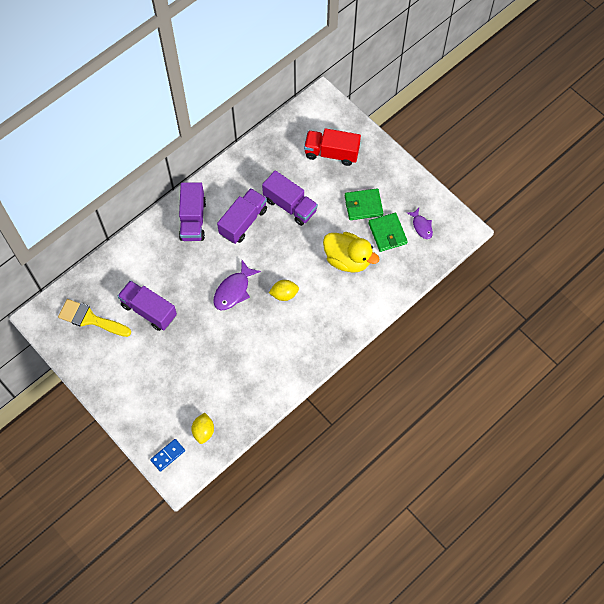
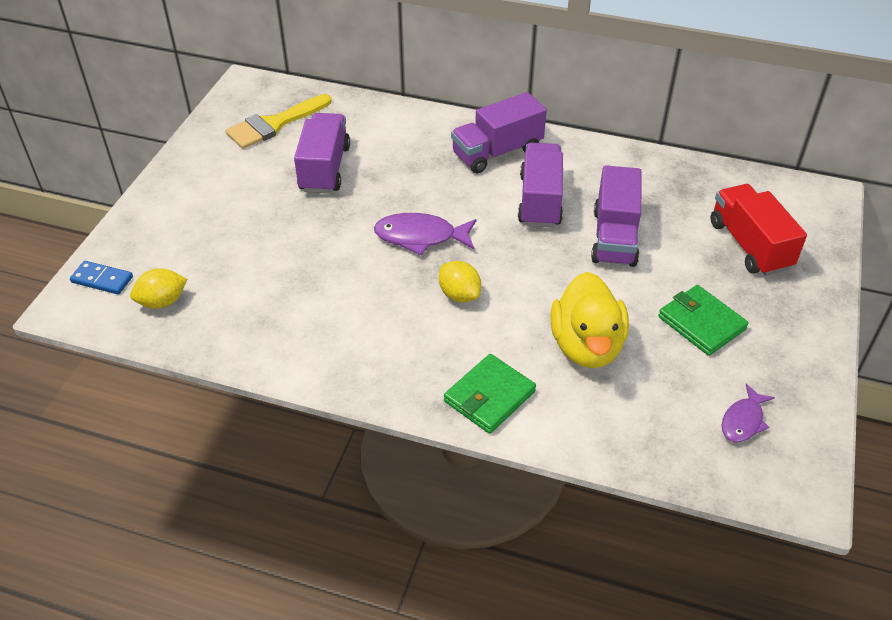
camera: 60 degrees right, 20 degrees down
(90, 319) = (274, 124): yellow brush -> yellow brush turned 120 degrees counterclockwise
(243, 222) = (540, 200): purple truck -> purple truck turned 90 degrees counterclockwise
(387, 233) = (683, 377): green wallet -> green wallet (489, 396)

